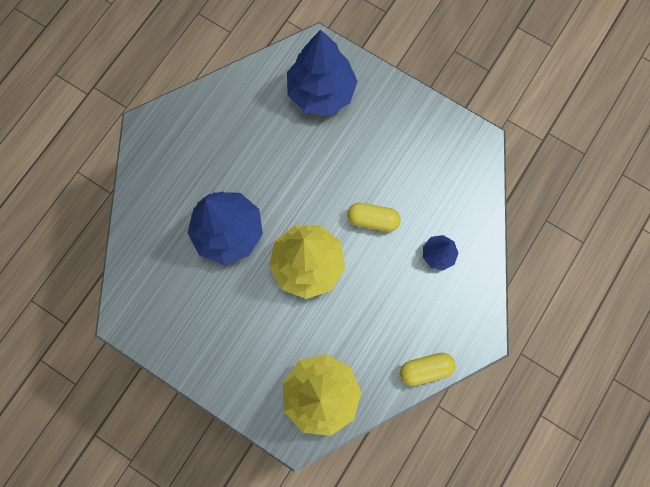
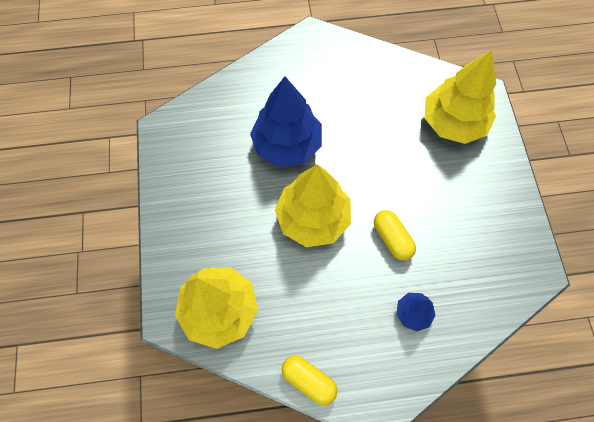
camera: 50 degrees right, 10 degrees down
(321, 92) = (453, 122): blue tree -> yellow tree

